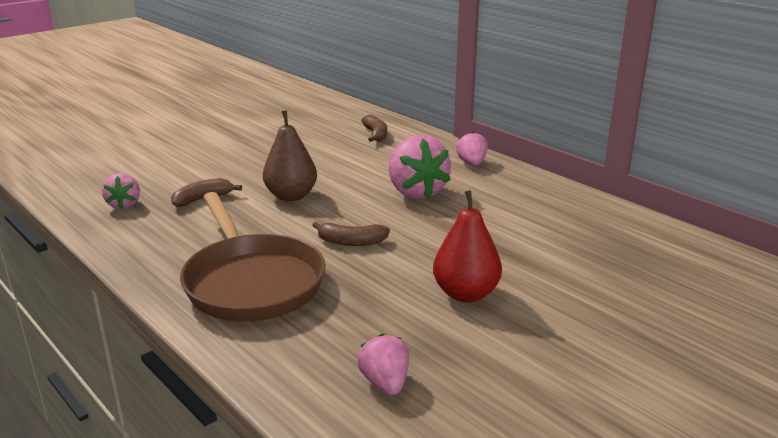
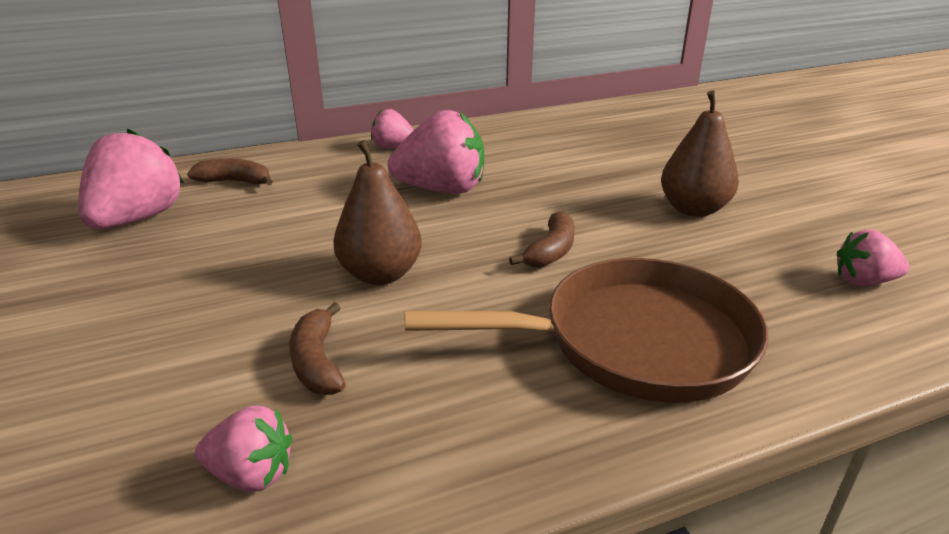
camera: 70 degrees left, 5 degrees up
(314, 126) = (137, 219): none -> pink strawberry
(465, 294) = (693, 209): red pear -> brown pear

